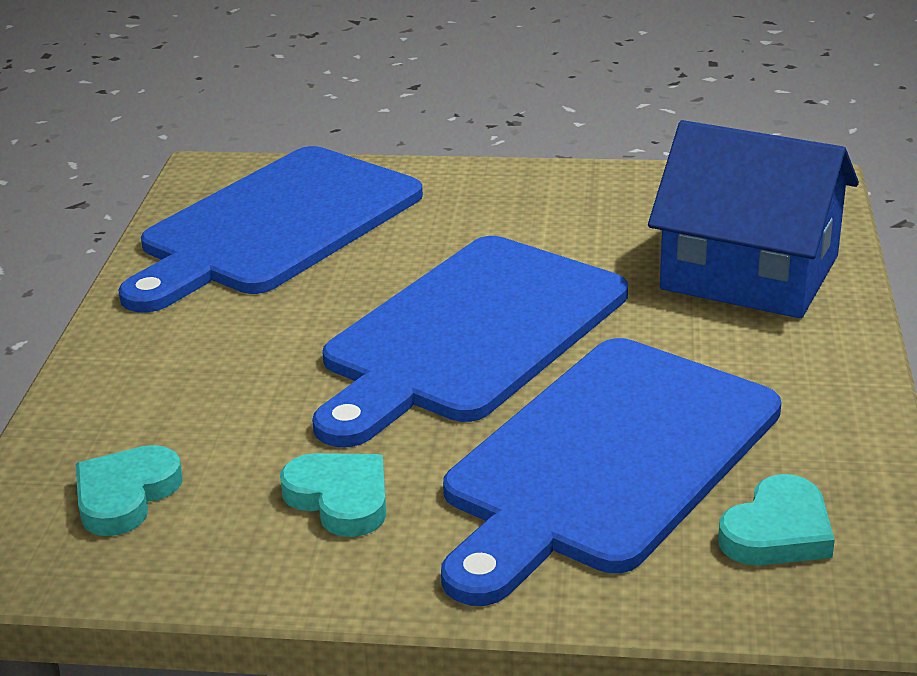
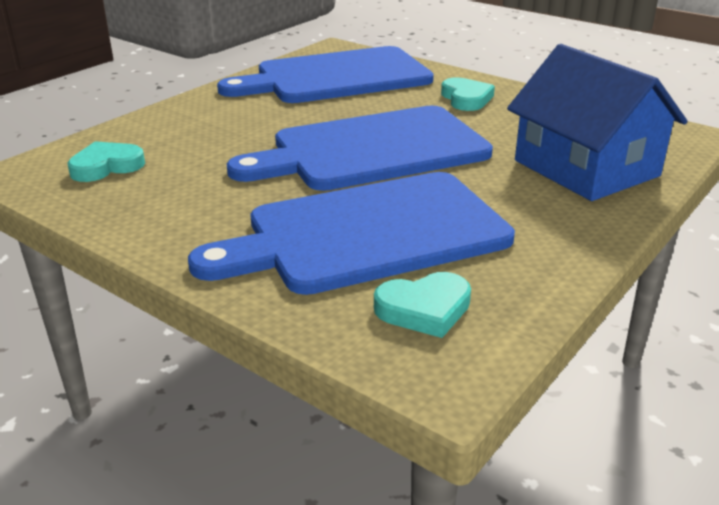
camera: 30 degrees right, 0 degrees up
(340, 498) = (200, 202): turquoise heart -> turquoise heart (466, 99)

